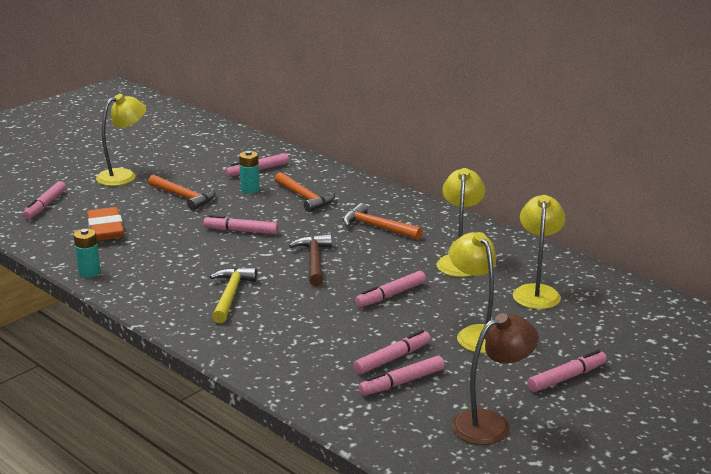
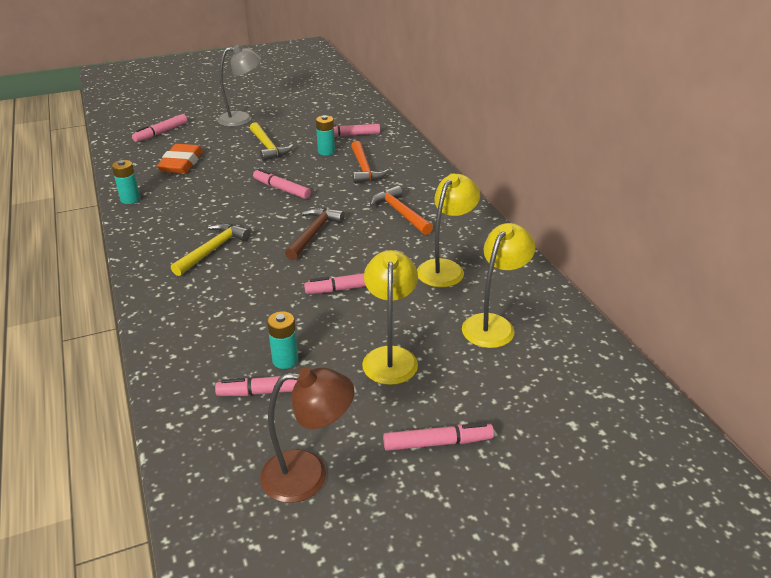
camera: 25 degrees right, 10 degrees up
(123, 175) = (242, 119): yellow lamp -> grey lamp
(184, 197) = (268, 147): orange hammer -> yellow hammer
(392, 358) = (285, 360): pink marker -> turquoise battery

